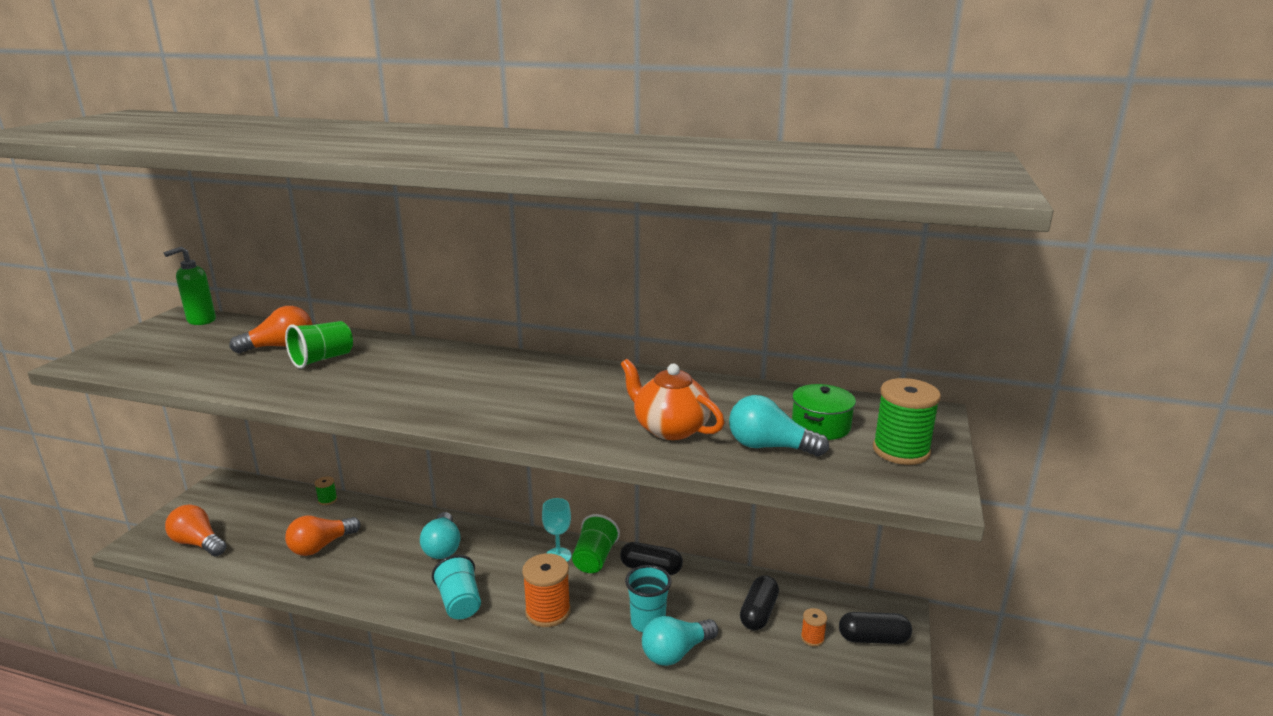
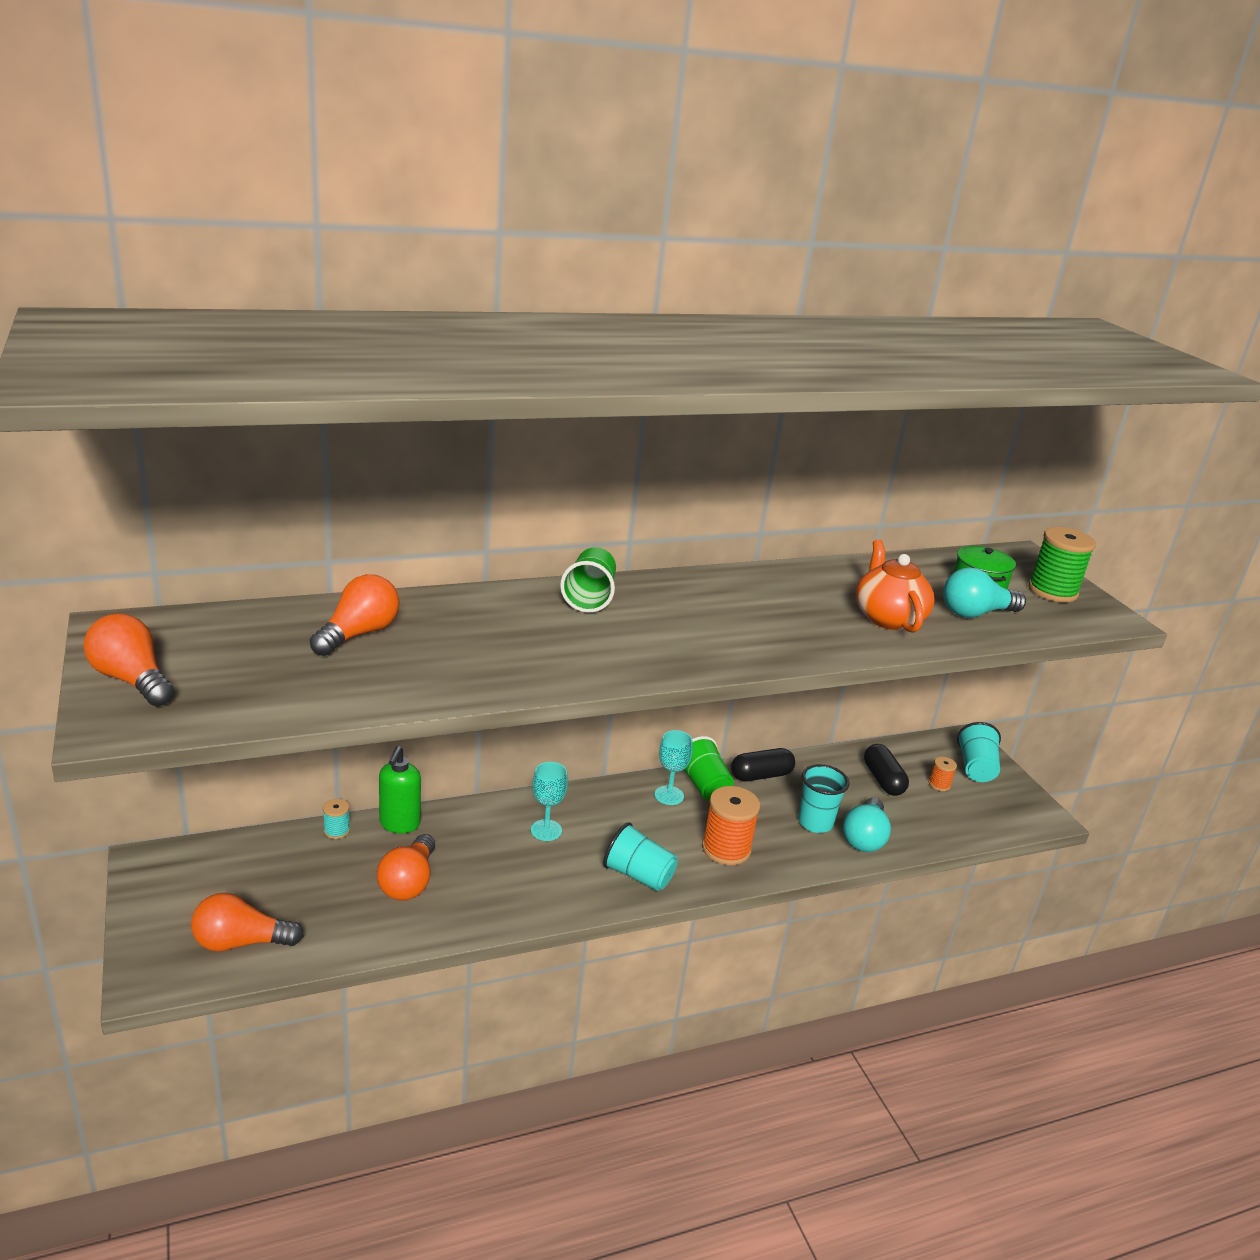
camera: 40 degrees left, 5 degrees up
(134, 342) = (132, 680): none -> orange light bulb
(201, 320) = (164, 626): green soap dispenser -> green soap dispenser (399, 824)
(322, 359) = (444, 636): green cup -> green cup (589, 597)
(327, 500) = (337, 831): green spool -> turquoise spool
(442, 547) = (546, 830): turquoise light bulb -> turquoise goblet
(670, 428) = (888, 618): orange teapot -> orange teapot turned 75 degrees clockwise
(873, 639) = (975, 768): black capsule -> turquoise cup

